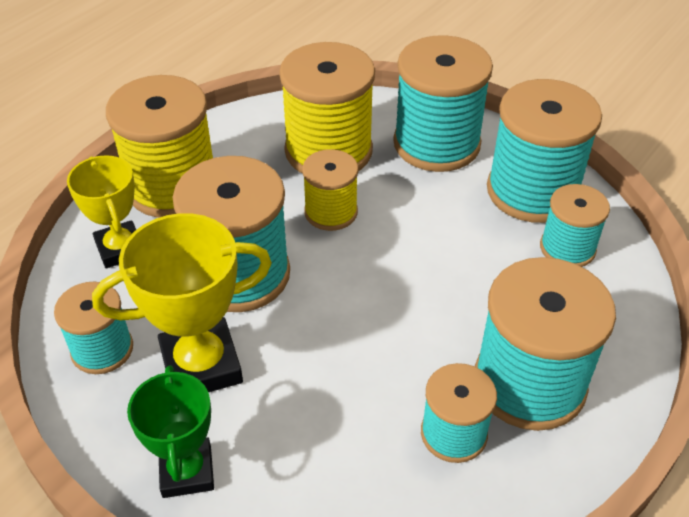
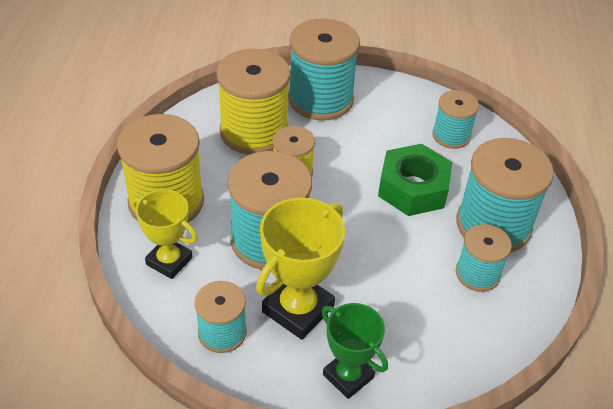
camera: 35 degrees left, 0 degrees up
(460, 290) = (413, 188): none -> green nut
(532, 191) = (403, 108): turquoise spool -> none

